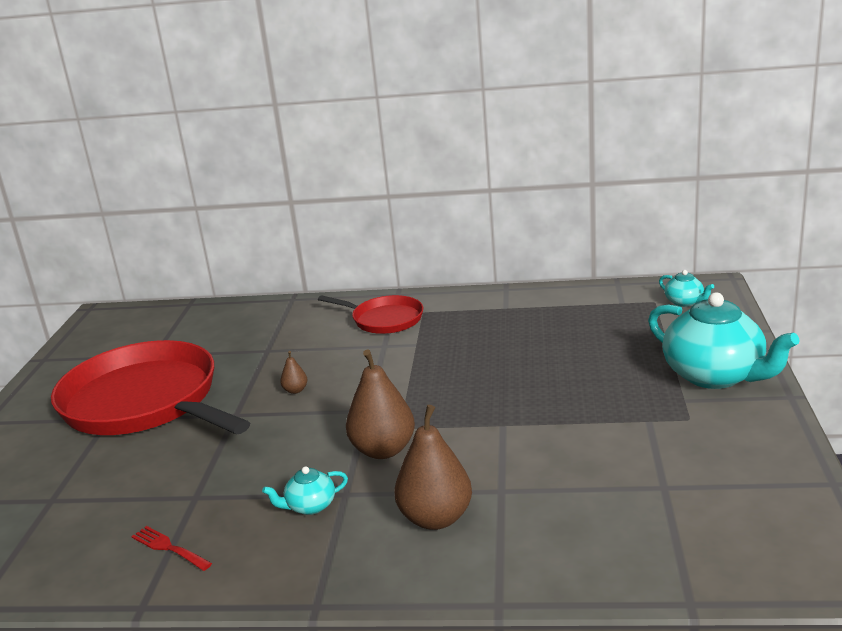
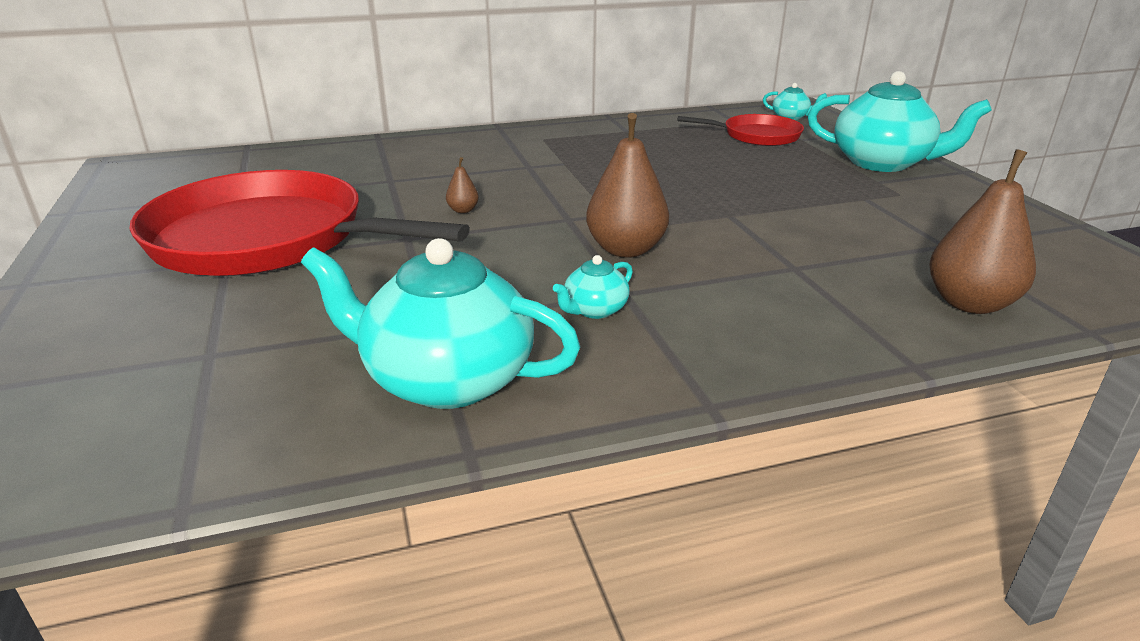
camera: 25 degrees left, 5 degrees up
(169, 548) = (446, 379): red fork -> turquoise teapot
(384, 319) = (506, 147): red pan -> red pan (757, 136)
(436, 518) = (754, 300): brown pear -> brown pear (970, 303)

